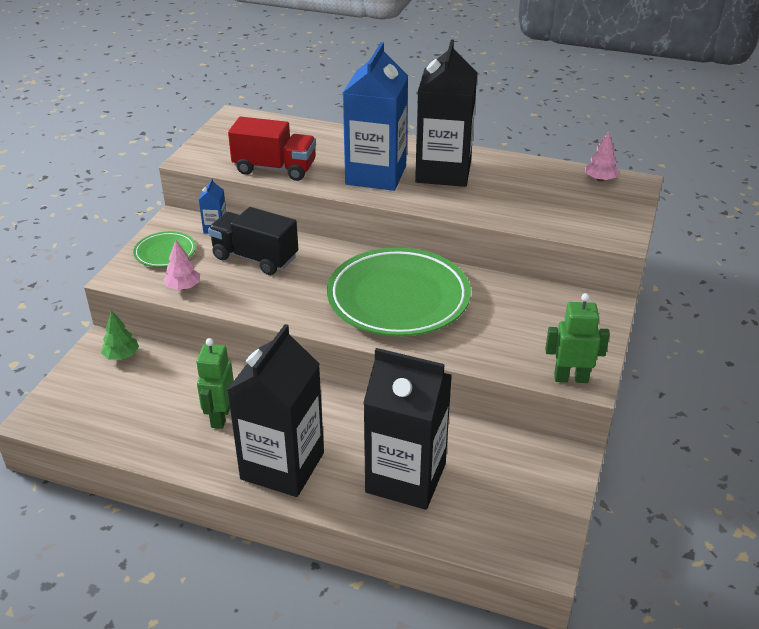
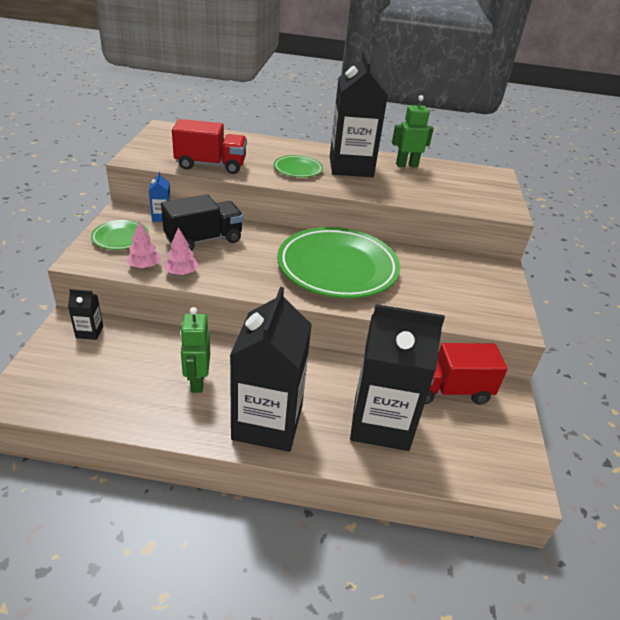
camera: 15 degrees left, 0 degrees up
(121, 355) = (89, 332): green tree -> black carton
(255, 258) = (204, 240): black truck -> black truck turned 135 degrees clockwise
(376, 175) = (298, 169): blue carton -> green plate
(497, 449) = (447, 390): none -> red truck
(571, 378) = (502, 325): green robot -> green robot (406, 165)
(600, 179) = (471, 171): pink tree -> pink tree (181, 273)

